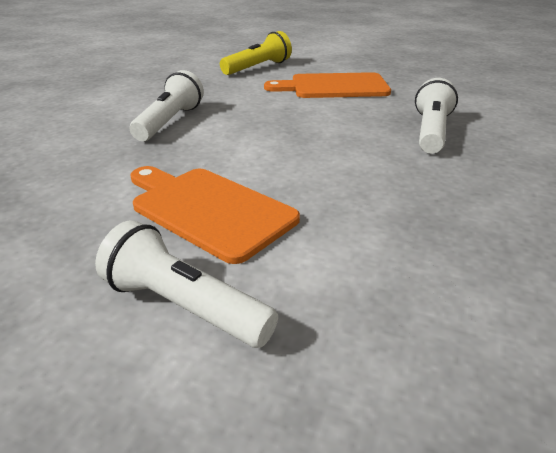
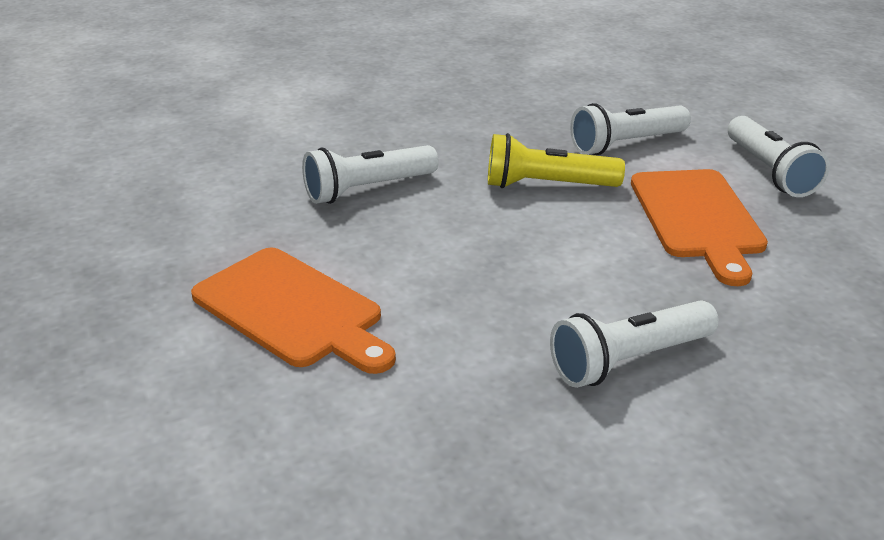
camera: 135 degrees left, 0 degrees up
(258, 68) = (284, 451): yellow flashlight -> yellow flashlight (547, 185)
(365, 260) = (626, 144): none -> white flashlight

